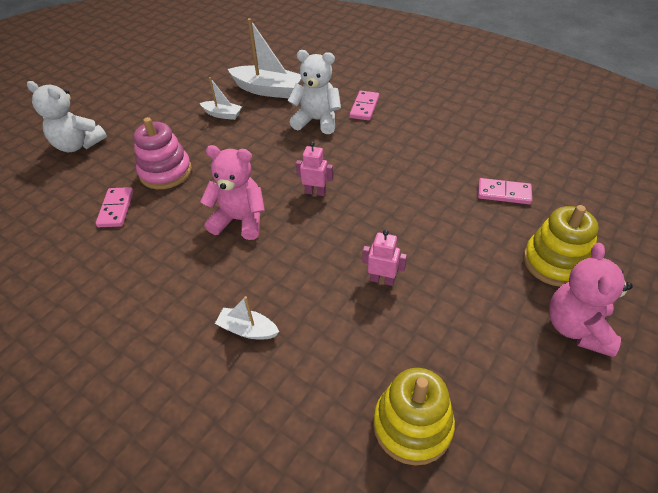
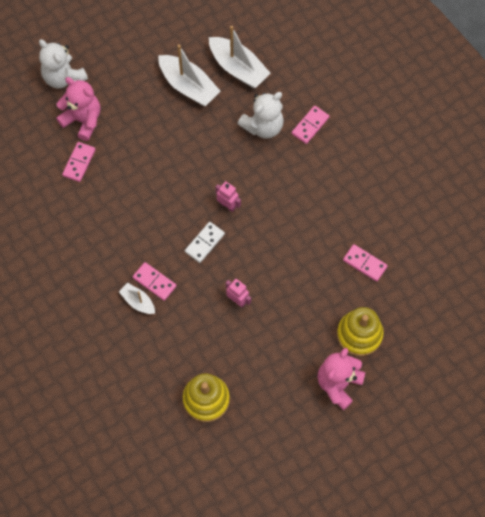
camera: 20 degrees right, 20 degrees up
(165, 172) = (124, 138): pink stacking toy -> none
(222, 114) = (188, 86): white boat -> white boat, size x1.85
(240, 220) = (163, 210): pink teddy bear -> pink teddy bear (83, 120)
(261, 298) = (154, 282): none -> pink domino
(307, 235) = (204, 243): none -> white domino
(317, 121) = (263, 126): white teddy bear -> white teddy bear turned 105 degrees clockwise

